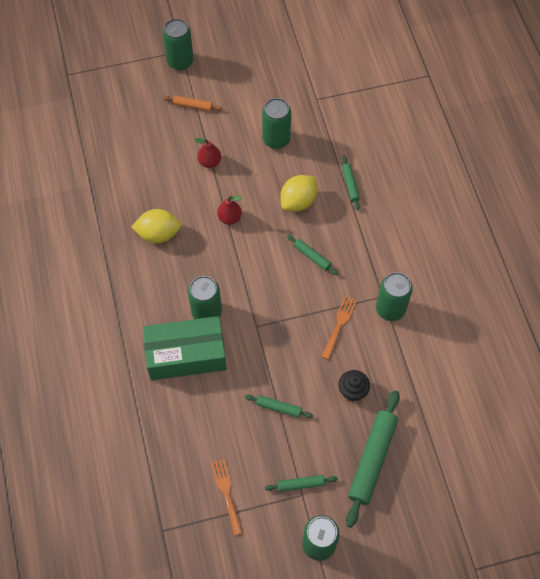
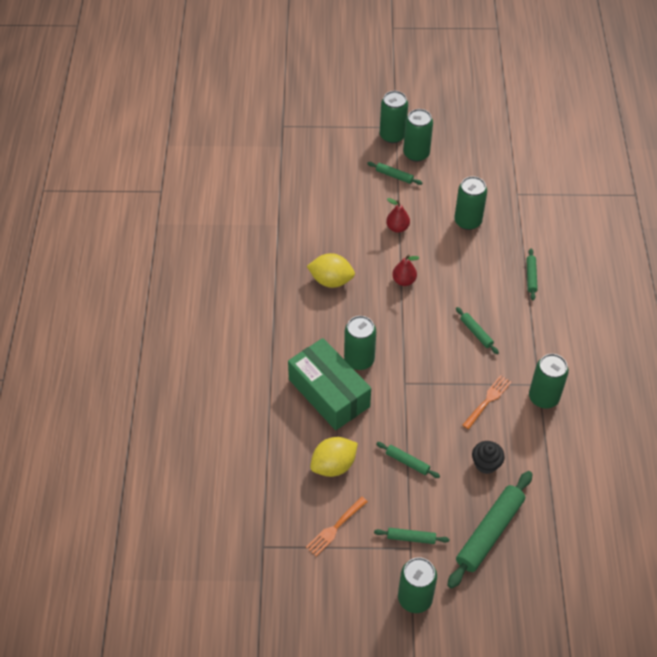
camera: 15 degrees right, 10 degrees down
(186, 354) = (329, 393): green box -> green box turned 45 degrees clockwise
(193, 106) = (394, 176): orange rolling pin -> green rolling pin
(208, 76) = (416, 154): none -> green can
(226, 493) = (335, 528): orange fork -> orange fork turned 135 degrees counterclockwise
(298, 201) = (475, 280): yellow lemon -> yellow lemon (333, 465)

